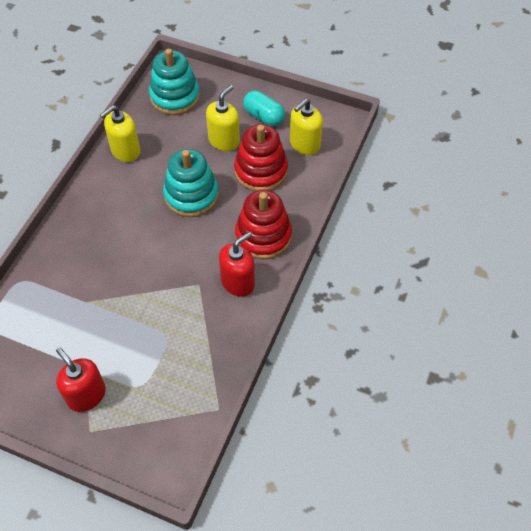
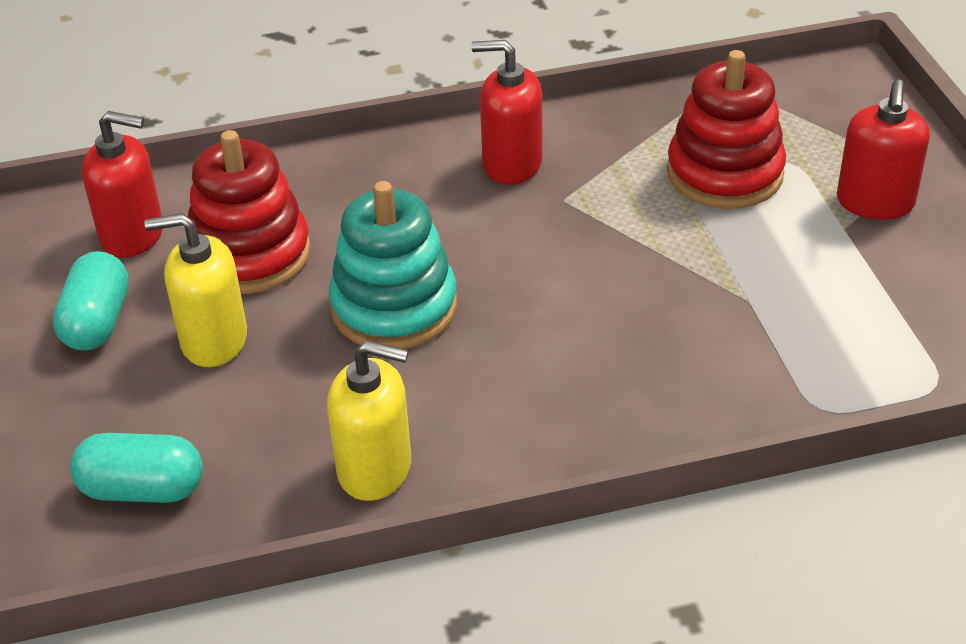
camera: 125 degrees left, 15 degrees down
(175, 97) = (142, 489): turquoise stacking toy -> turquoise capsule
(263, 236) = (394, 182): red stacking toy -> red stacking toy (724, 173)
(304, 144) = (133, 235): yellow soap dispenser -> red soap dispenser

